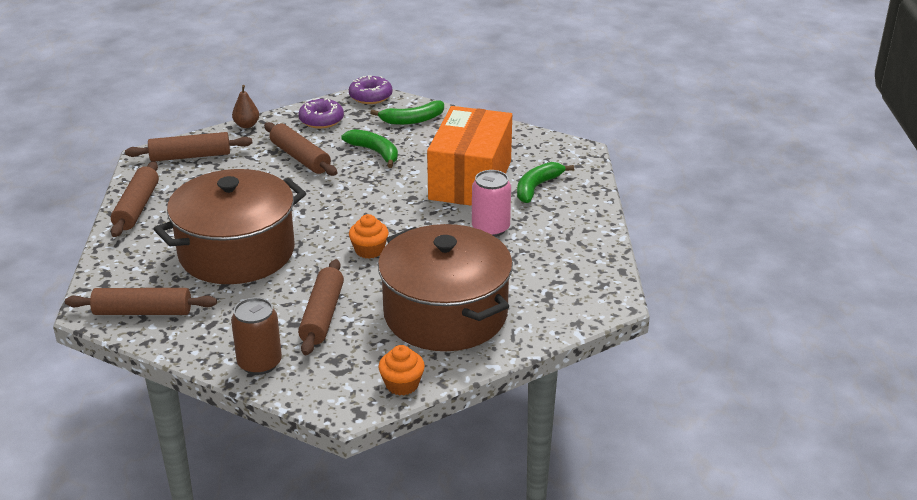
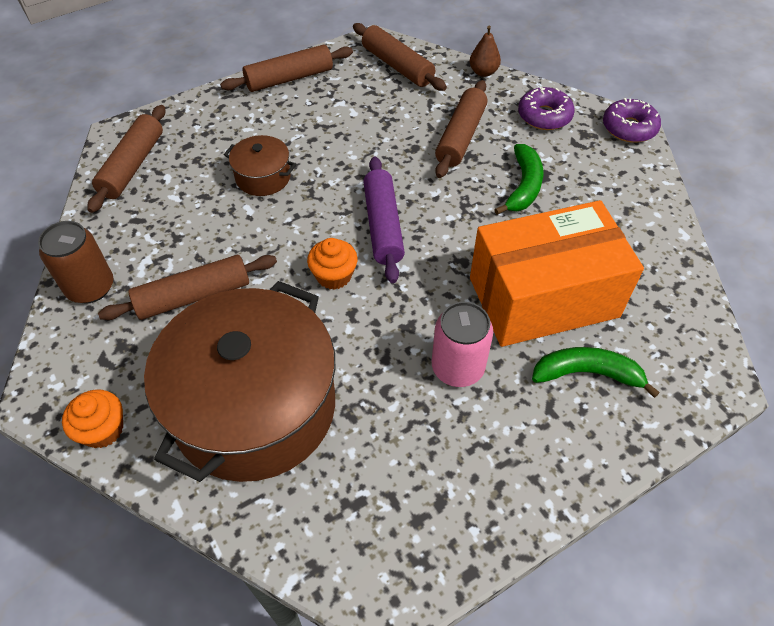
camera: 60 degrees right, 20 degrees up
(143, 312) = (132, 166): brown rolling pin -> brown rolling pin turned 45 degrees clockwise
(236, 252) = (263, 177): brown pot -> brown pot, size x0.43
(347, 216) = (383, 226): none -> purple rolling pin
(412, 120) = (618, 184): green banana -> none

